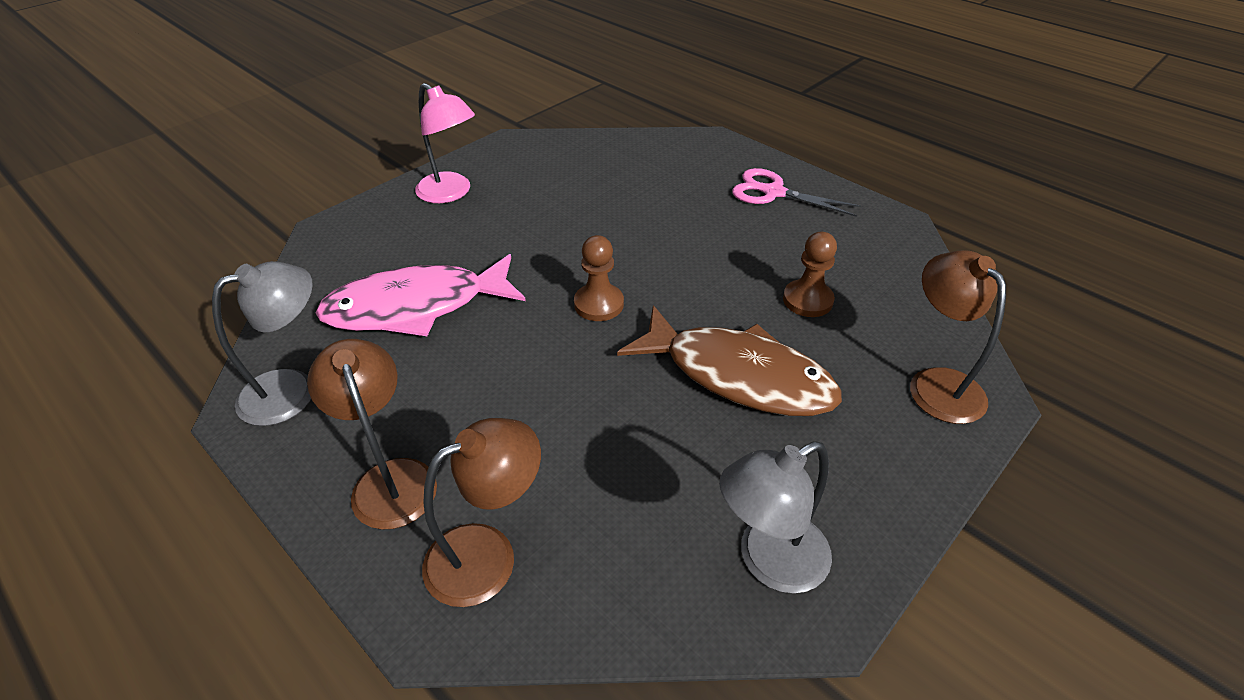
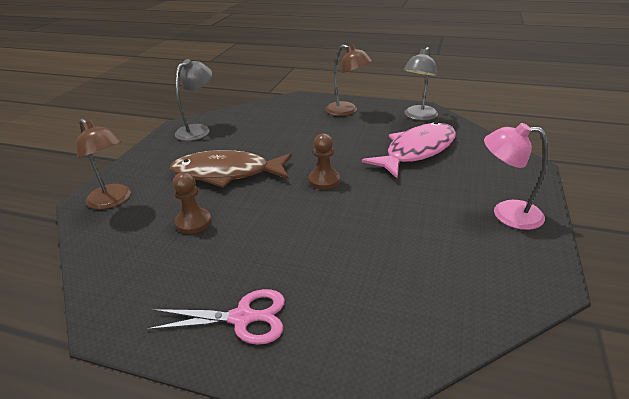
camera: 155 degrees right, 10 degrees down
(488, 554) = (295, 108): brown lamp -> none

